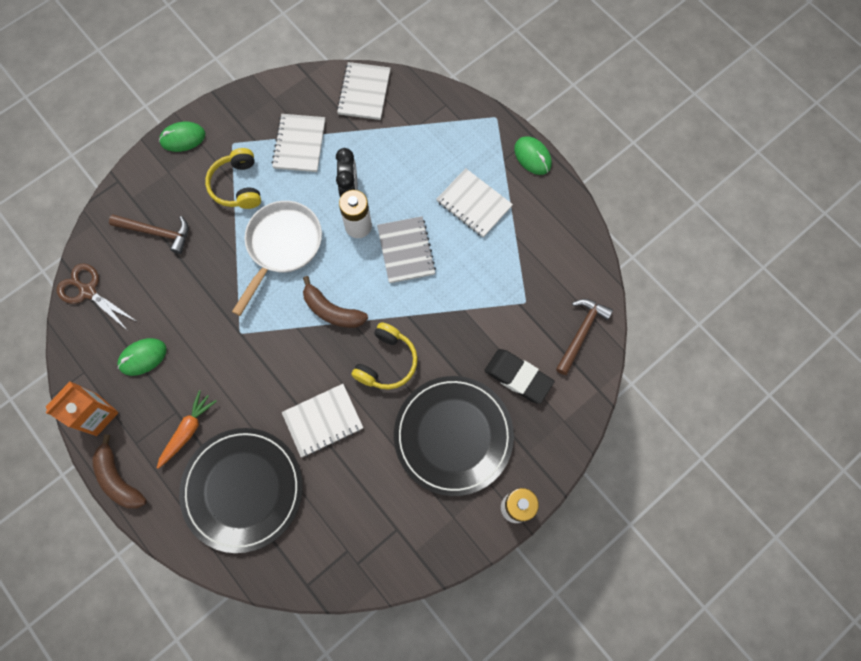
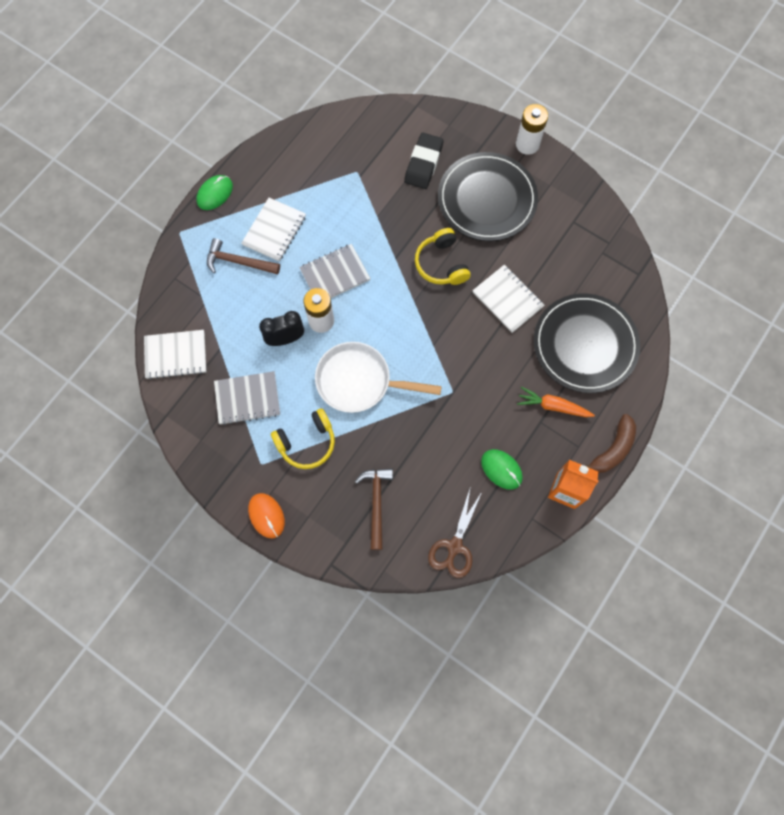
camera: 105 degrees left, 0 degrees up
(183, 138) = (266, 515): green mouse -> orange mouse
(299, 144) = (247, 399): white notebook -> grey notebook
(332, 311) = (409, 320): brown banana -> none
(386, 362) = (441, 264): yellow headphones -> yellow headphones turned 120 degrees counterclockwise
(581, 333) = (372, 126): brown hammer -> brown hammer (238, 262)

